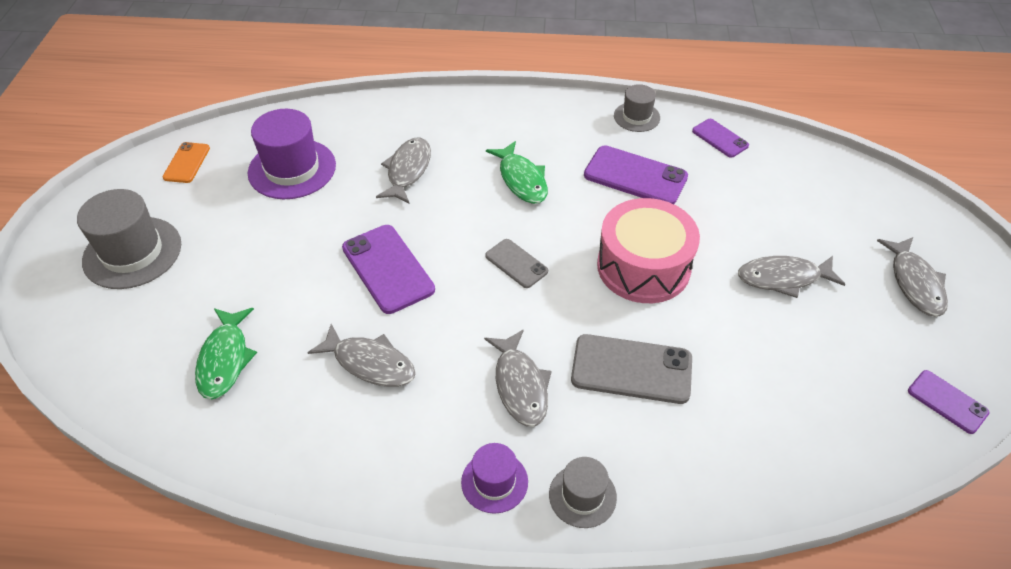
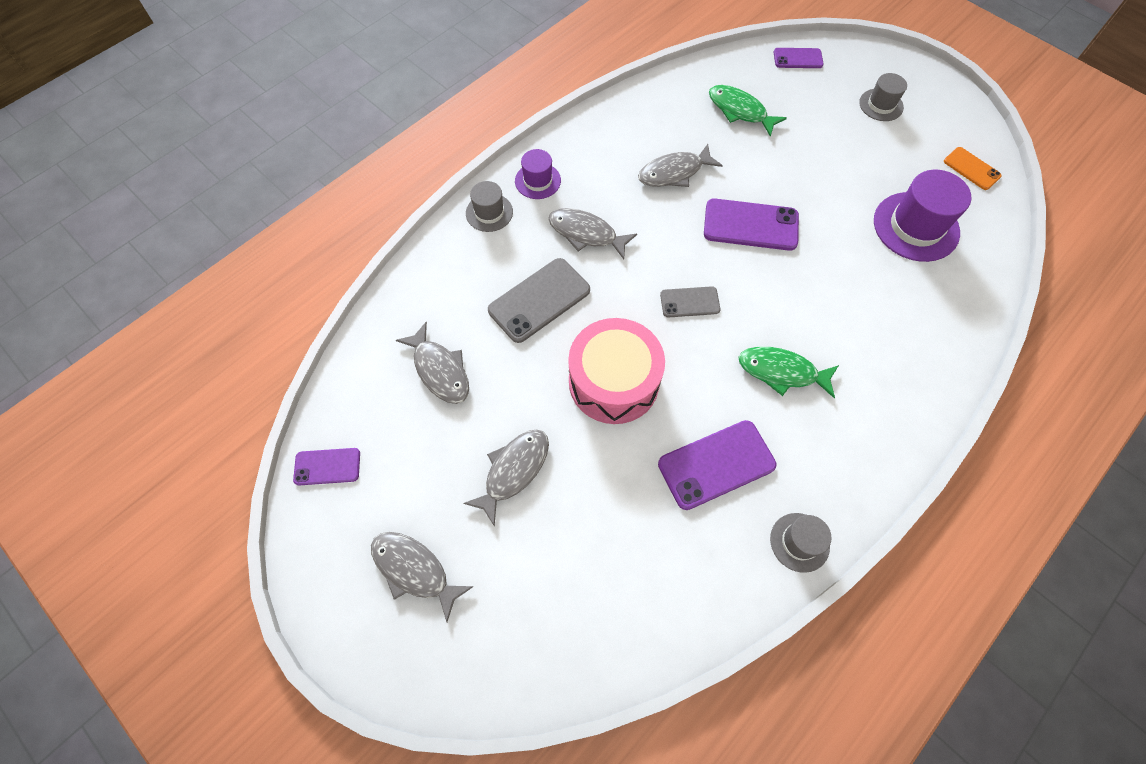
camera: 130 degrees right, 15 degrees up
(132, 252) = (881, 105): grey hat -> grey hat, size x0.57
(407, 170) = (856, 299): grey fish -> grey fish (440, 370)
(720, 138) = (708, 593): purple phone -> purple phone (798, 58)

